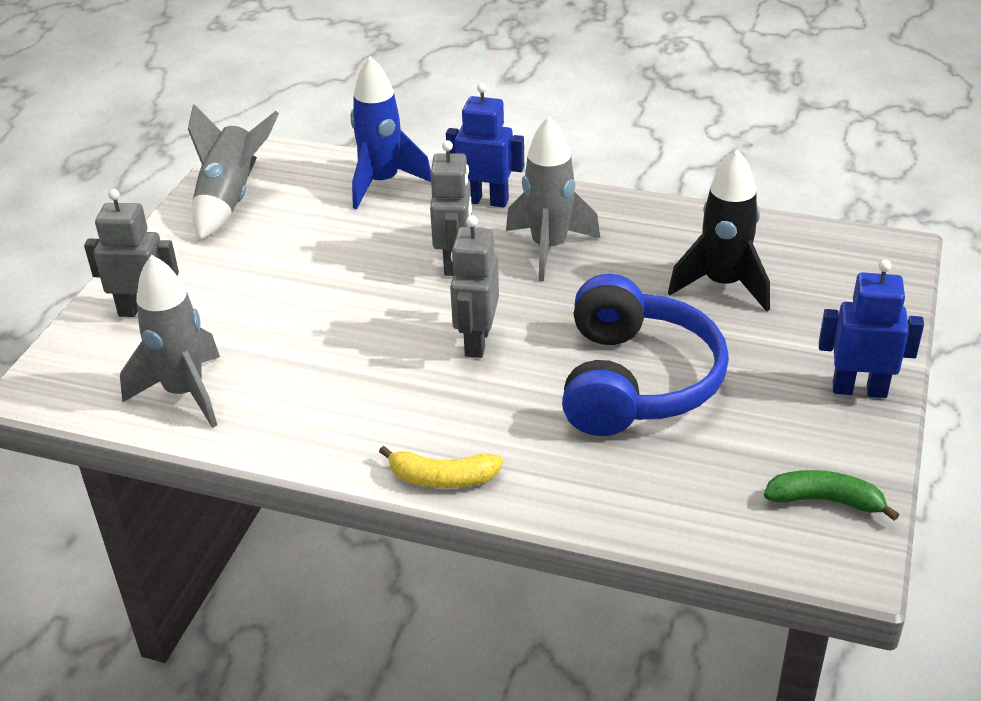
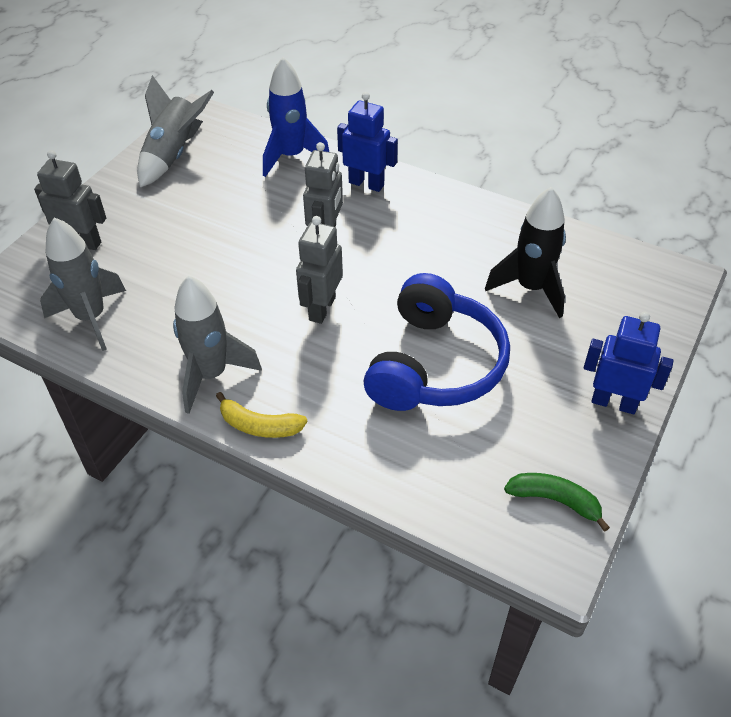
camera: 10 degrees right, 10 degrees up
(549, 248) = (402, 234): grey rocket -> grey rocket (211, 375)

